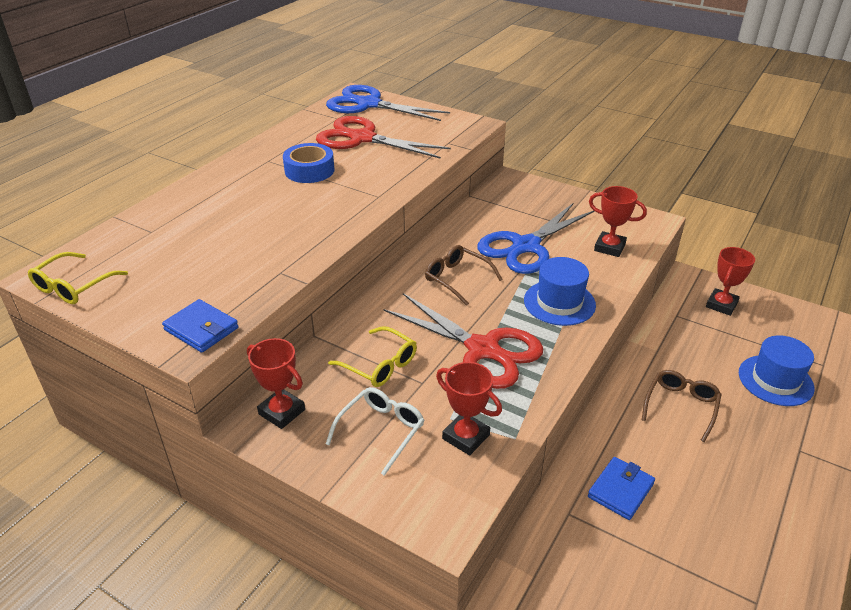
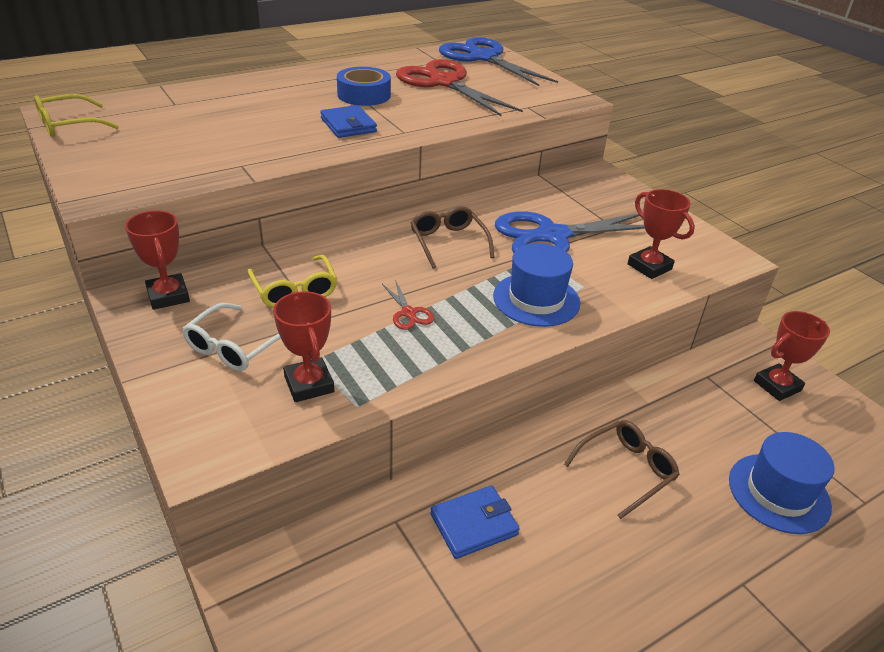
camera: 25 degrees right, 0 degrees up
(201, 329) = (124, 187): blue wallet -> blue wallet (348, 125)
(380, 431) = (235, 346): white glasses -> white glasses turned 150 degrees clockwise
(482, 349) = (408, 313): red scissors -> red scissors, size x0.40

